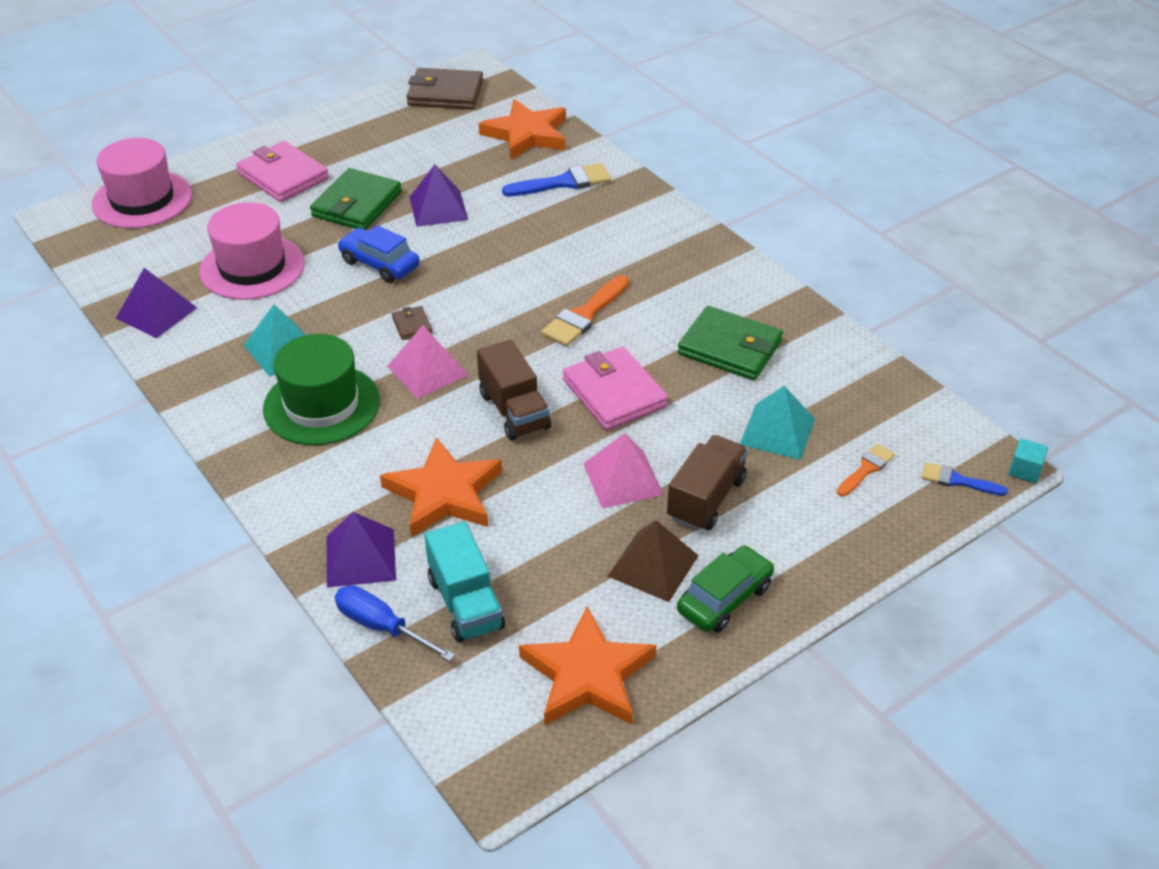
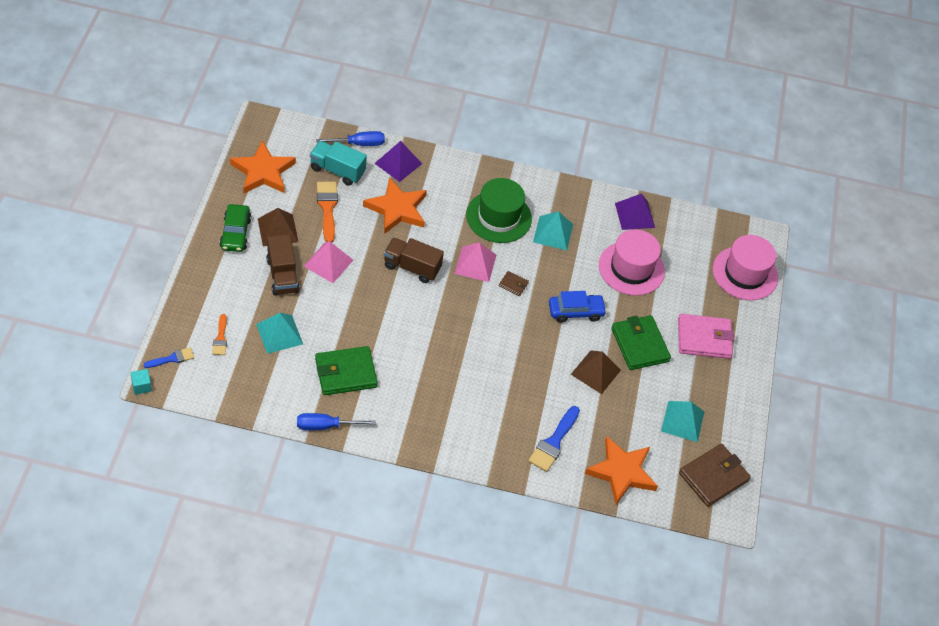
camera: 130 degrees right, 10 degrees up
(411, 136) = (682, 421): none -> turquoise pyramid
(438, 208) = (595, 372): purple pyramid -> brown pyramid
(584, 315) = (438, 346): orange brush -> orange brush (327, 208)
(614, 393) = (376, 307): pink wallet -> none
(806, 313) = (325, 426): none -> blue screwdriver

